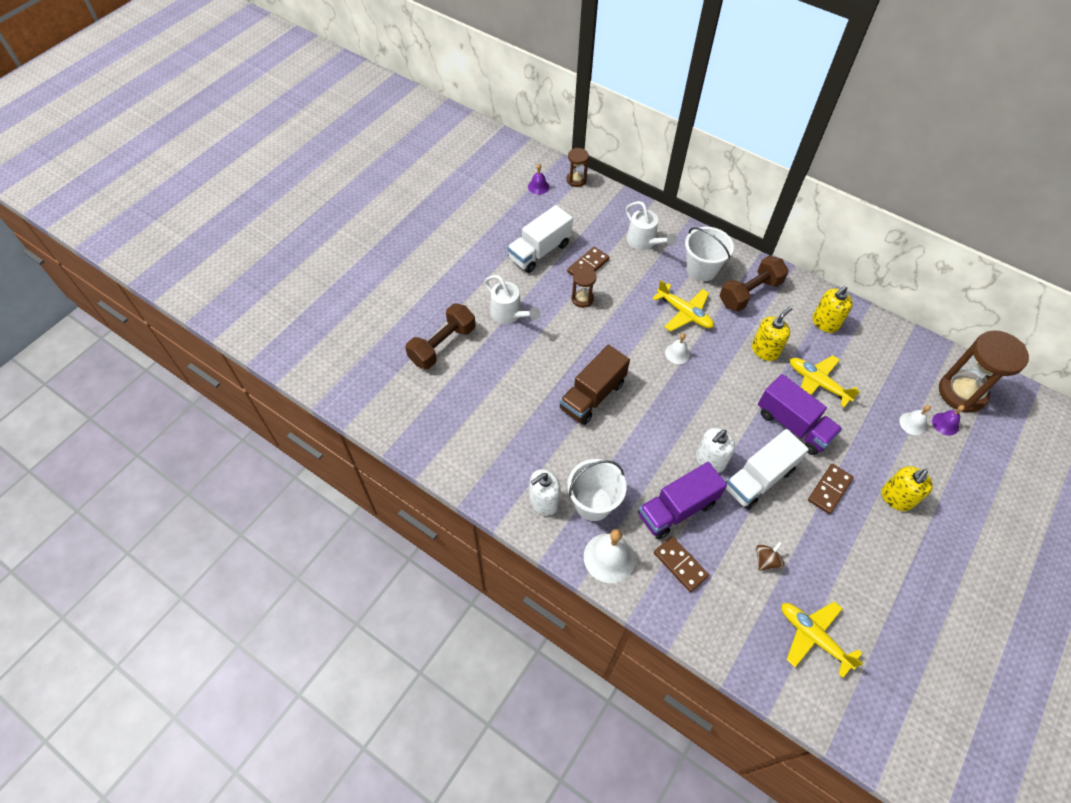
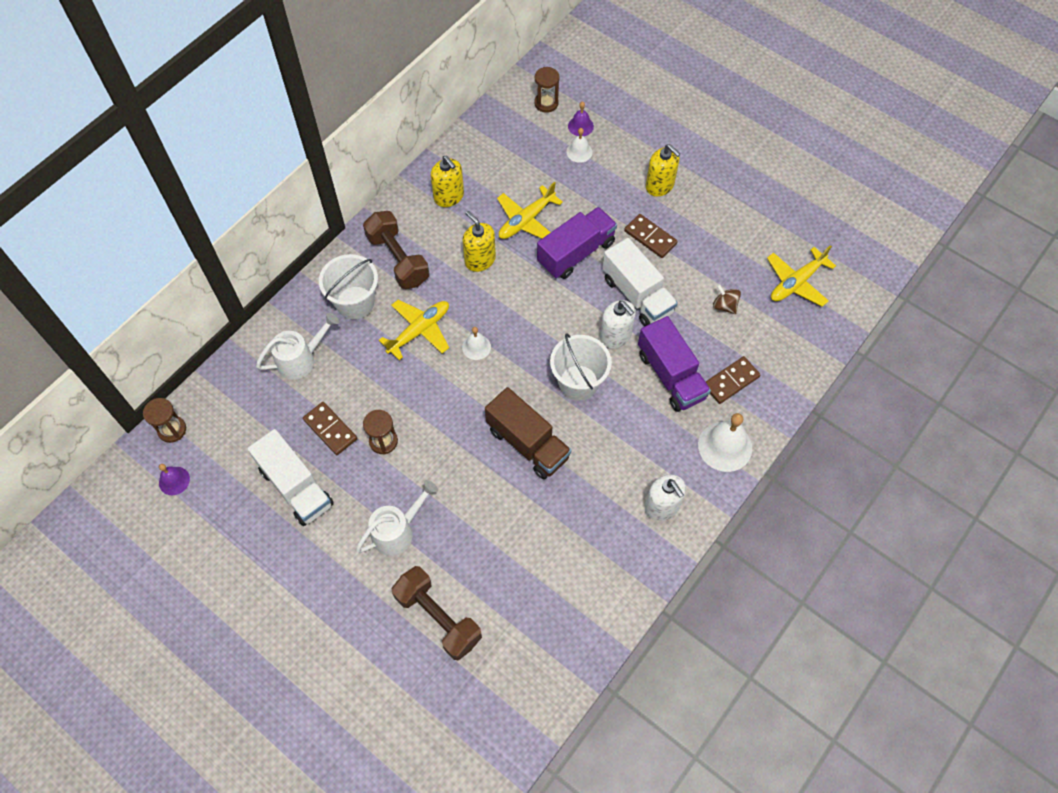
camera: 85 degrees left, 5 degrees up
(593, 503) = (664, 456): white bucket -> white bucket (578, 382)
(961, 393) = (546, 103): brown hourglass -> brown hourglass, size x0.52

